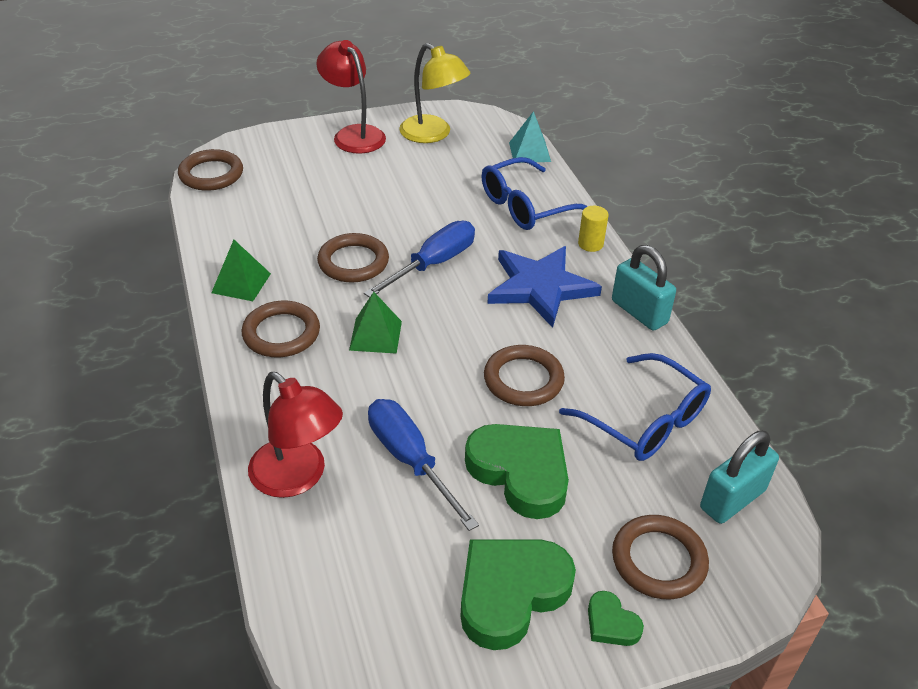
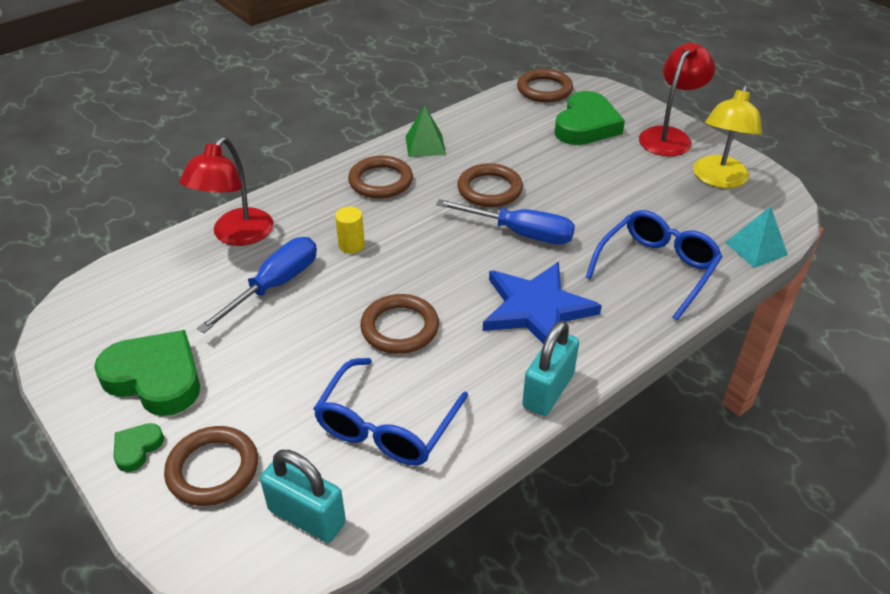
camera: 70 degrees right, 0 degrees up
(375, 335) = (406, 227): green pyramid -> none
(520, 472) = (285, 353): green heart -> green heart (586, 125)
(525, 206) = (657, 268): blue glasses -> blue glasses turned 90 degrees clockwise
(590, 244) = (634, 329): yellow cylinder -> yellow cylinder (351, 245)

